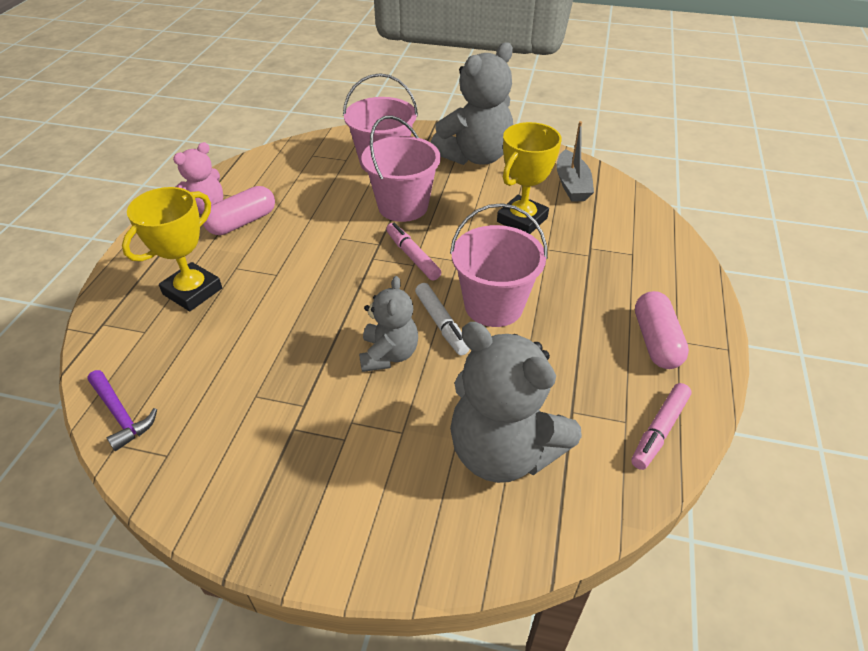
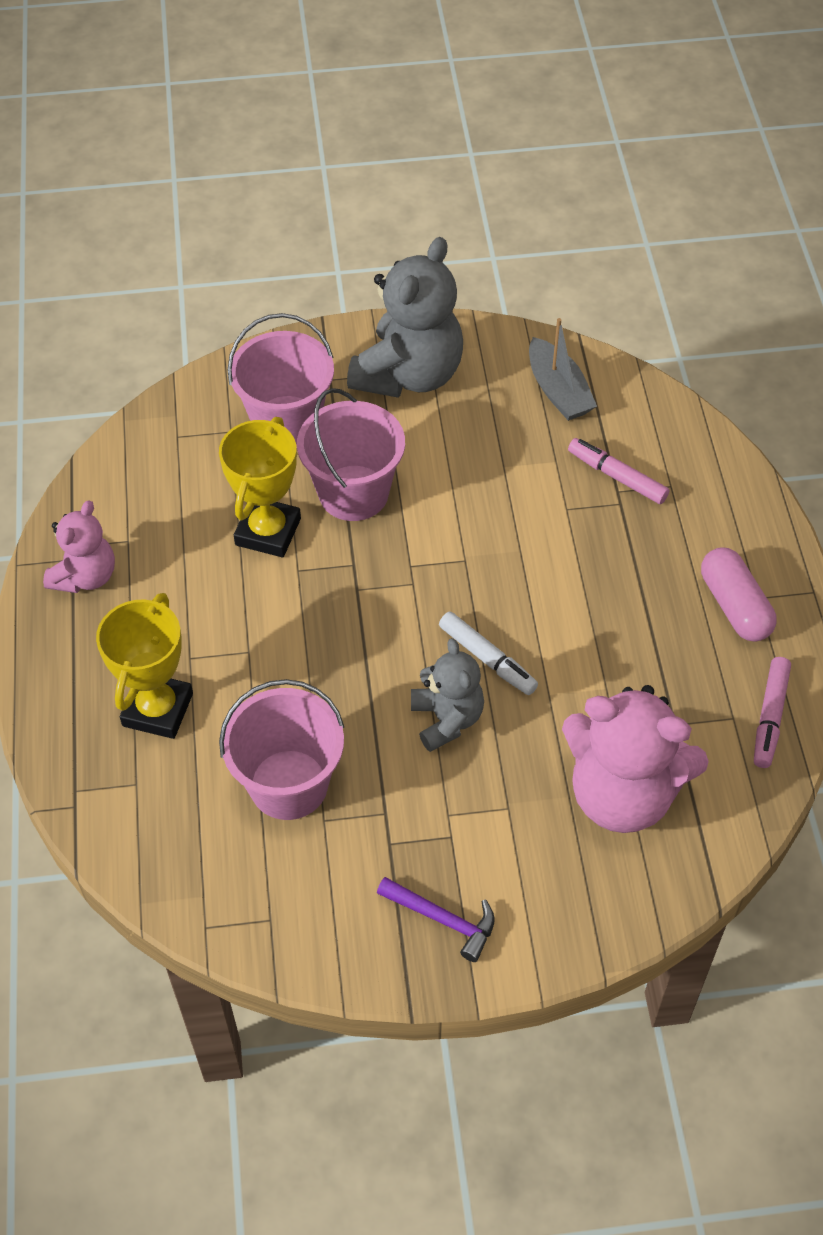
camera: 20 degrees left, 10 degrees up
(120, 414) = (185, 893): purple hammer -> purple hammer (443, 919)
(242, 222) = (152, 584): pink capsule -> none
(412, 256) = (406, 571): pink marker -> pink marker (617, 477)
(493, 306) = (537, 614): pink bucket -> pink bucket (288, 784)
(503, 451) = (622, 793): grey teddy bear -> pink teddy bear
(522, 220) = (517, 471): yellow trophy -> yellow trophy (268, 532)

